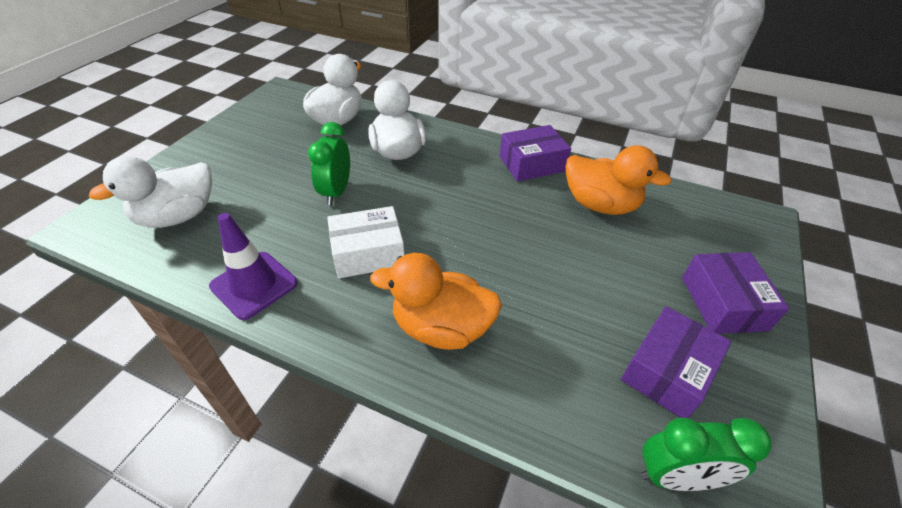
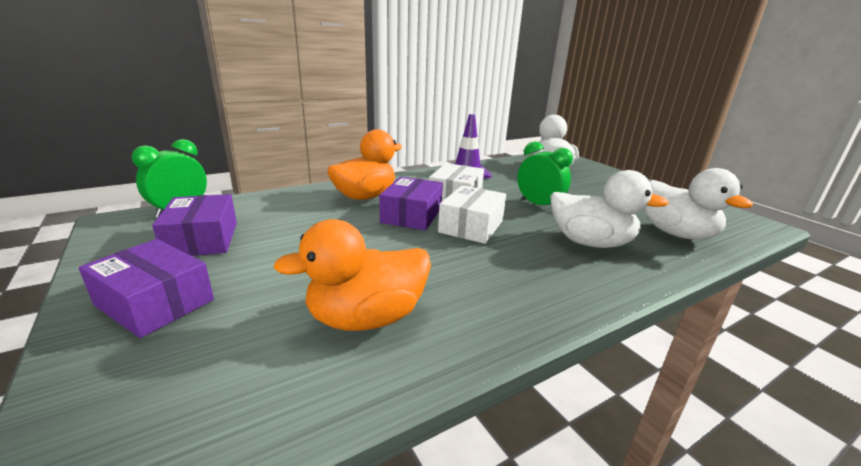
camera: 125 degrees right, 20 degrees down
(432, 214) = (471, 226): none -> white box
(532, 164) = (500, 312): purple box -> purple box (412, 215)

